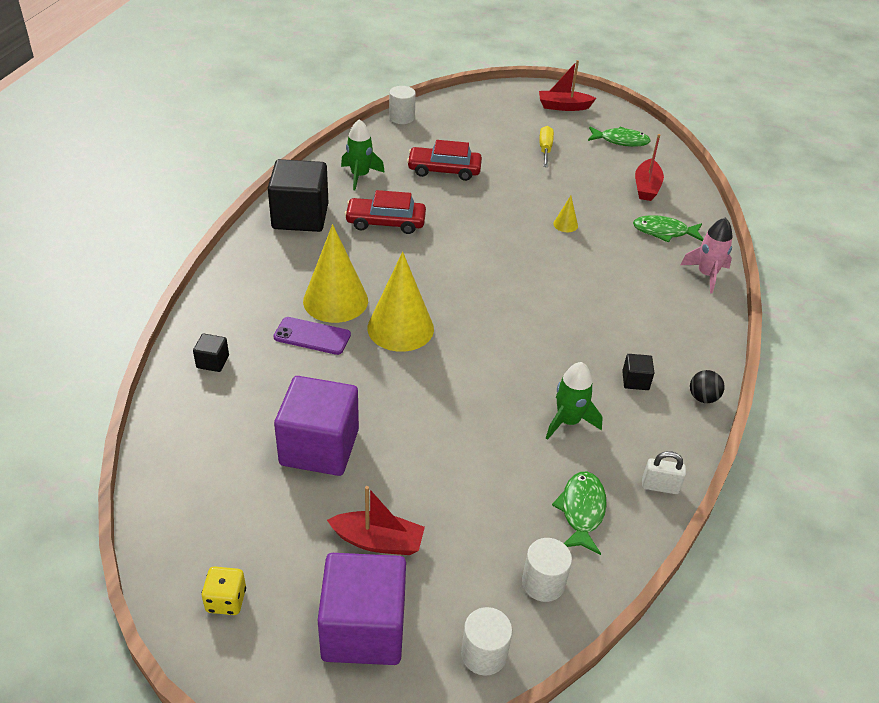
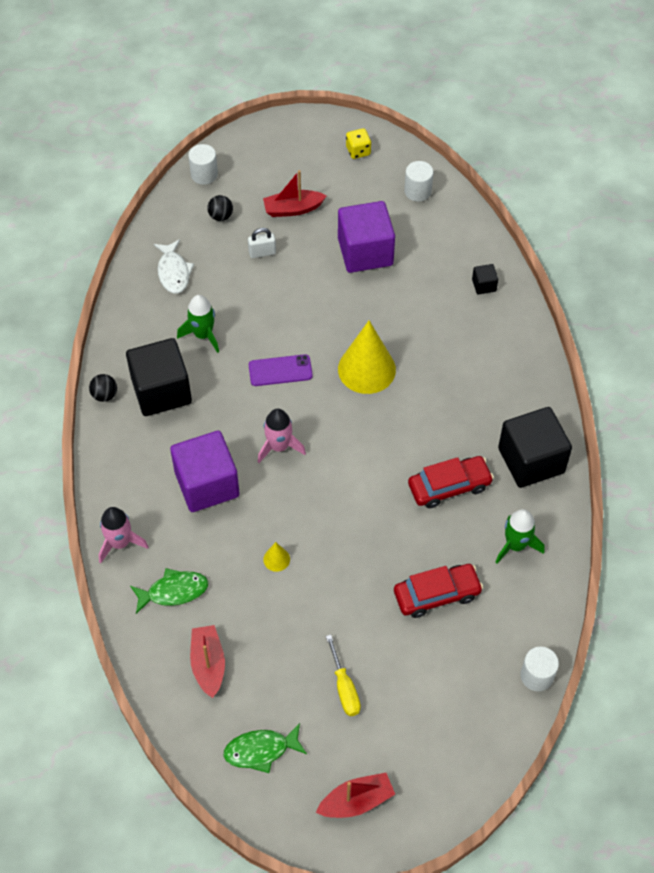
camera: 160 degrees right, 15 degrees up
(312, 336) = (429, 334): purple phone -> purple phone (280, 370)
(335, 300) = (434, 376): yellow cone -> none
(363, 629) = (275, 164): purple cube -> purple cube (207, 484)
(486, 570) = (221, 216): none -> black ball
(526, 295) = (279, 446): none -> pink rocket
(543, 583) = (184, 221): white cylinder -> white cylinder (417, 191)
(581, 511) = (173, 272): green fish -> white fish
(635, 380) = (161, 391): black cube -> black cube, size x2.35
(660, 486) = (125, 308): white padlock -> white padlock (262, 253)

